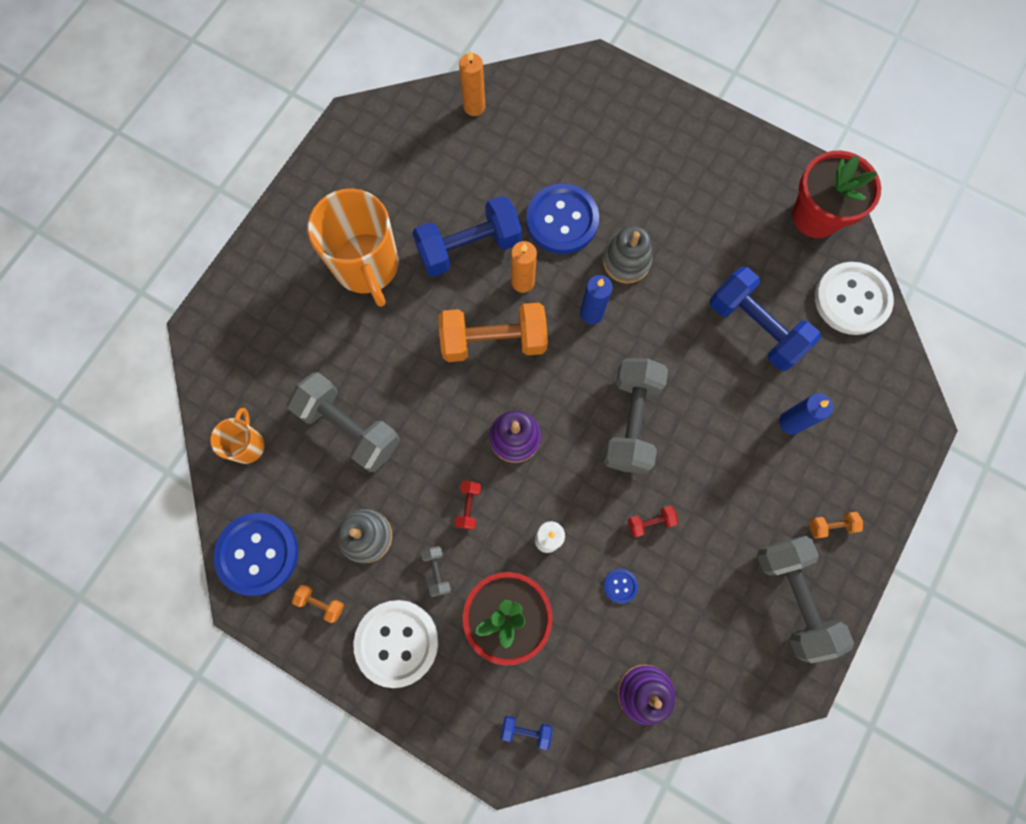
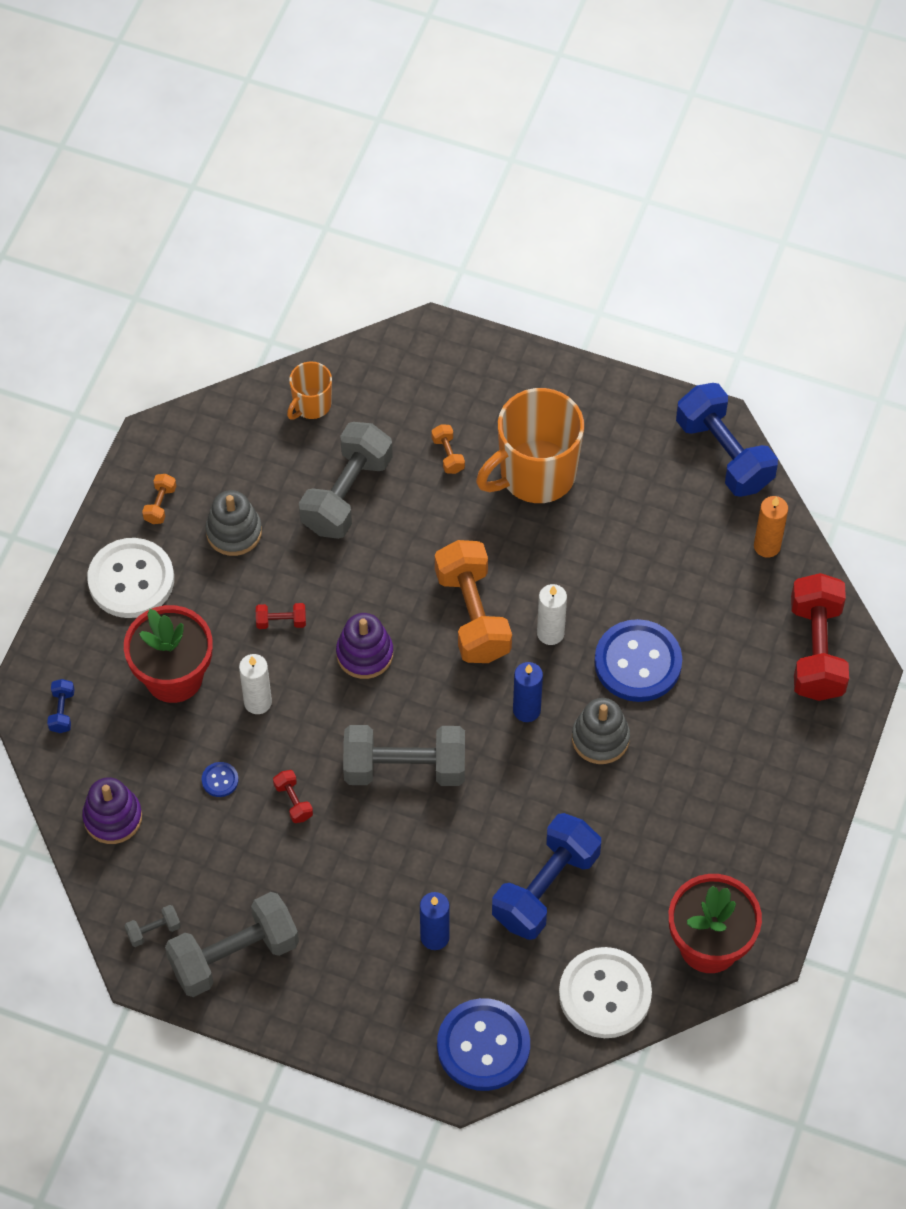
camera: 80 degrees right, 15 degrees down
(247, 445) = (311, 405): orange mug -> orange mug turned 135 degrees clockwise
(257, 554) = (200, 439): blue button -> blue button (483, 1046)
(437, 571) = (208, 603): grey dumbbell -> grey dumbbell (153, 930)
(469, 247) = (581, 571): blue dumbbell -> blue dumbbell (724, 454)
(523, 282) = (550, 633): orange candle -> white candle
(573, 91) = (816, 650): none -> red dumbbell
(831, 526) = (320, 989): orange dumbbell -> orange dumbbell (448, 455)

